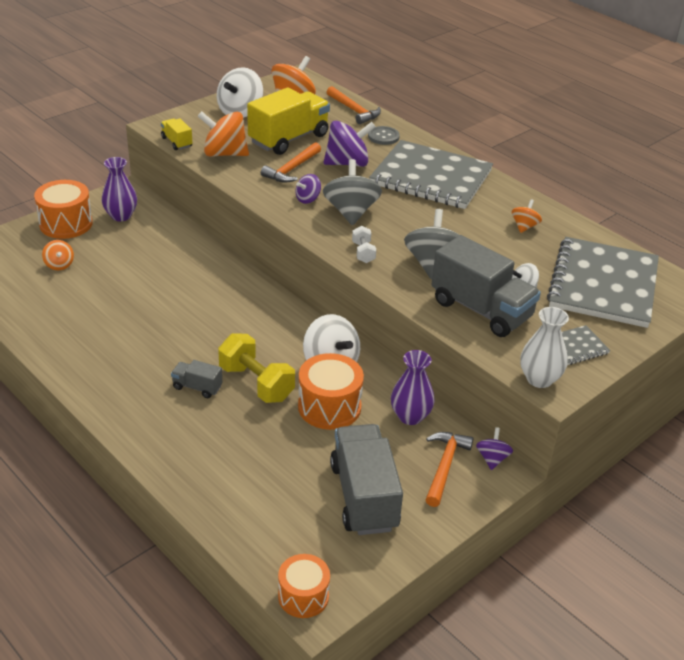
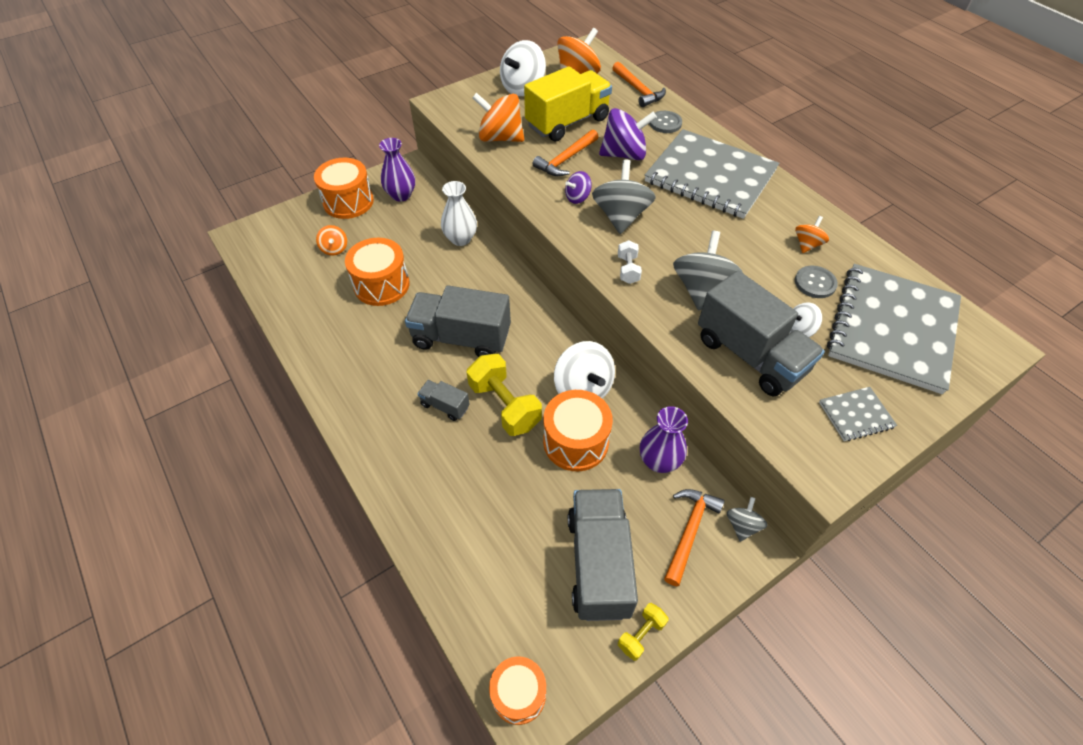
camera: 10 degrees right, 15 degrees up
(115, 293) = (381, 285): none -> orange drum
(176, 142) = (455, 122): yellow truck -> none
(204, 332) = (461, 338): none -> grey truck
(409, 544) = (641, 634): none -> yellow dumbbell
(492, 458) = (742, 525): purple spinning top -> grey spinning top
(533, 255) = (815, 283): none -> grey button
(539, 379) = (810, 459): white vase -> white vase (460, 239)

